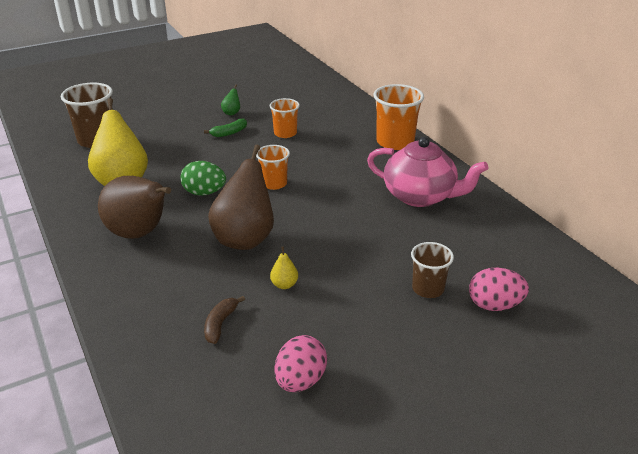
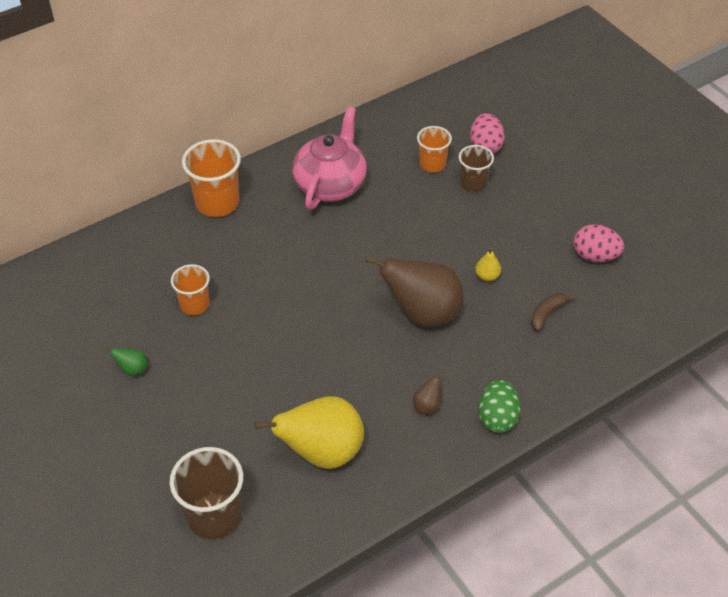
camera: 95 degrees left, 15 degrees up
(140, 233) = (427, 406): brown pear -> brown pear, size x0.41
(204, 193) = (341, 363): green egg -> green egg (497, 418)
(220, 324) = (547, 314): brown banana -> brown banana turned 120 degrees clockwise
(229, 133) = (193, 363): green banana -> none
(274, 183) = (316, 302): orange cup -> orange cup (432, 164)

